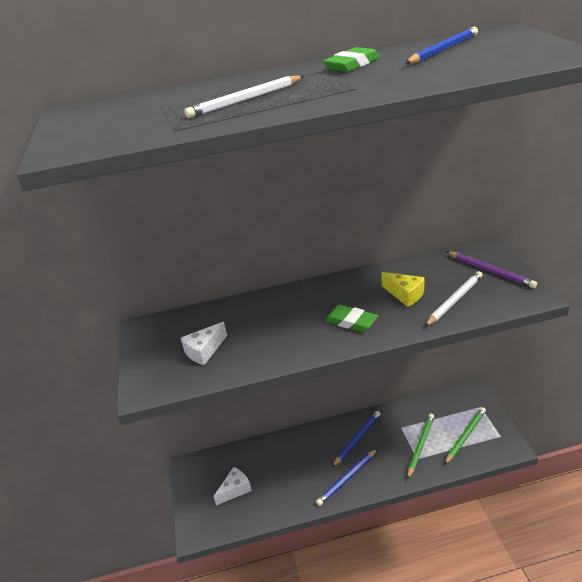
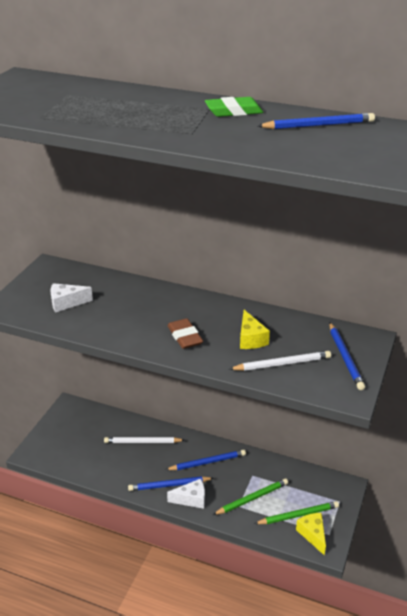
camera: 30 degrees right, 0 degrees up
(235, 490) = (84, 442): white cheese -> white cheese (191, 499)
(246, 100) = (117, 112): white pencil -> white pencil (143, 442)
(351, 321) = (184, 336): green eraser -> brown eraser
(490, 271) = (345, 357): purple pencil -> blue pencil
(490, 444) = (312, 535): none -> yellow cheese

